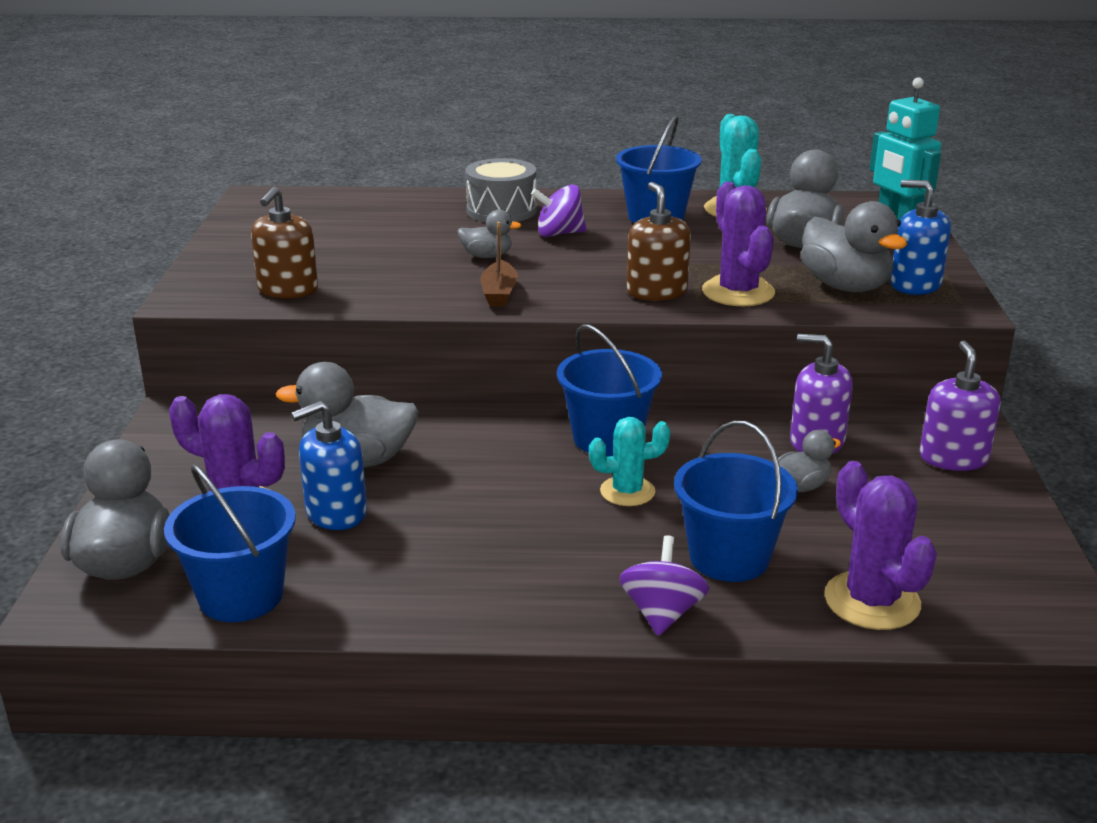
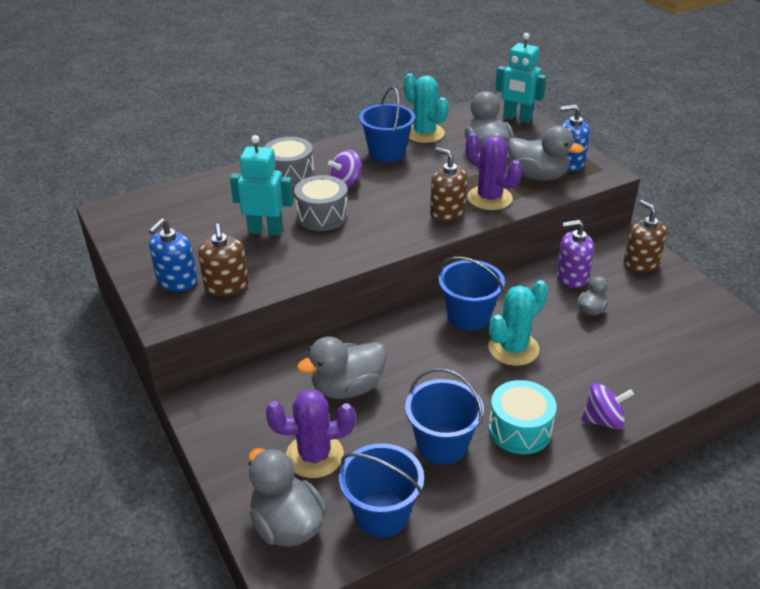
camera: 30 degrees left, 10 degrees up
(336, 512) = (374, 431): blue soap dispenser -> blue soap dispenser (177, 281)
(401, 253) = (266, 230): none -> turquoise robot
(487, 256) = (322, 216): grey duck -> grey drum
(499, 293) = (361, 244): brown boat -> none
(526, 579) = (519, 429): none -> turquoise drum
(627, 491) = (513, 348): turquoise cactus -> turquoise cactus, size x1.51
(662, 613) = (603, 420): purple spinning top -> purple spinning top turned 105 degrees clockwise
(729, 557) = (600, 370): blue bucket -> blue bucket (442, 444)
(872, 601) = (684, 368): purple cactus -> none
(953, 458) = (640, 263): purple soap dispenser -> brown soap dispenser

